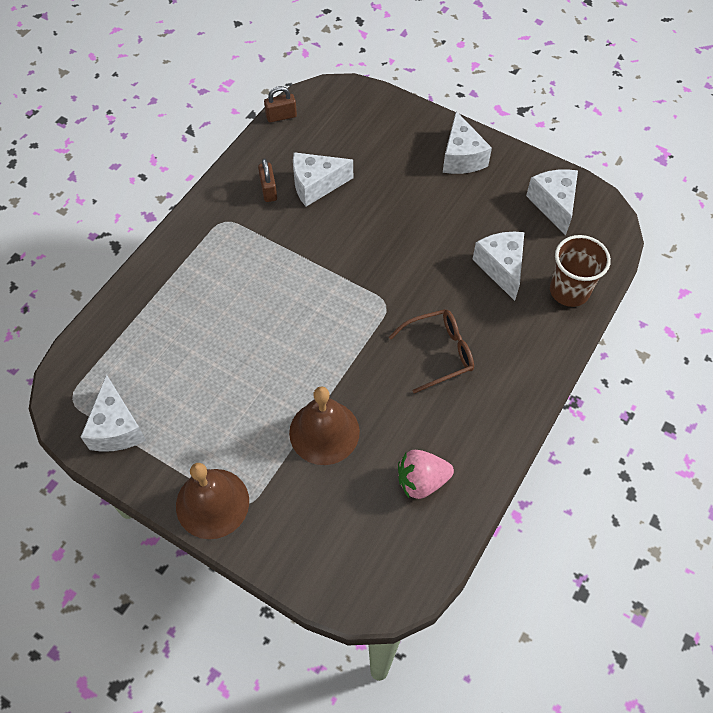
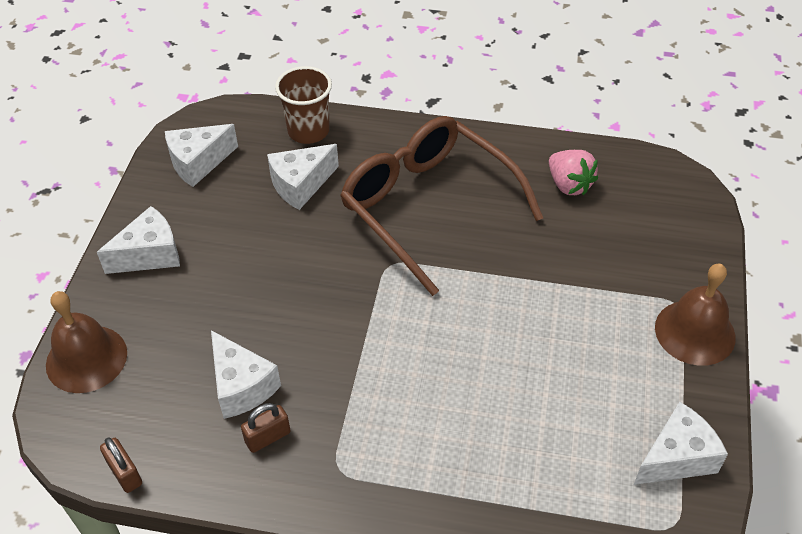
camera: 110 degrees left, 10 degrees down
(324, 432) = (565, 269): brown bell -> brown bell (86, 358)
(439, 353) = (428, 207): brown glasses -> brown glasses, size x2.01

